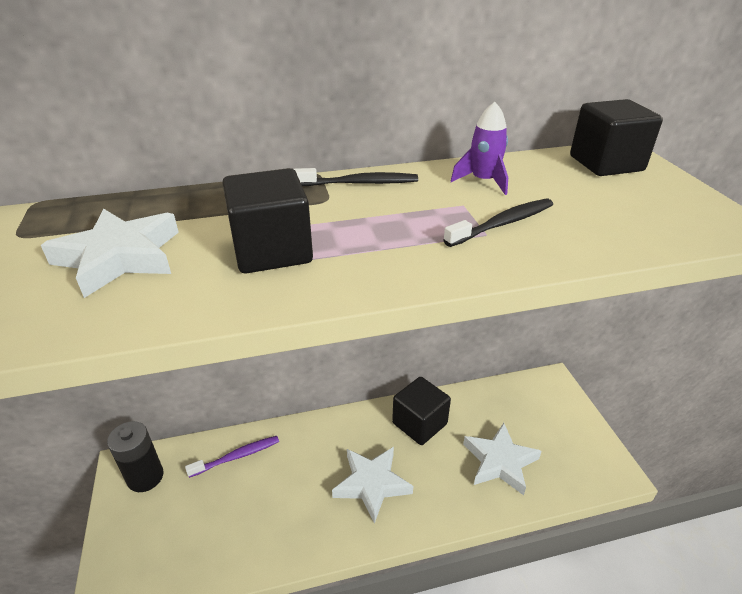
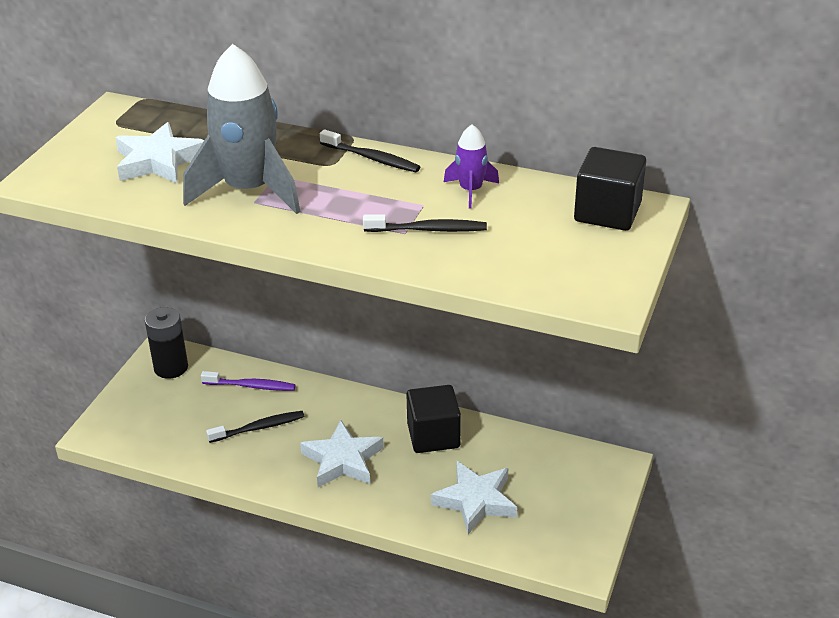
camera: 35 degrees right, 0 degrees up
(272, 251) = (249, 190): black cube -> grey rocket
(275, 493) = (259, 428): none -> black toothbrush

